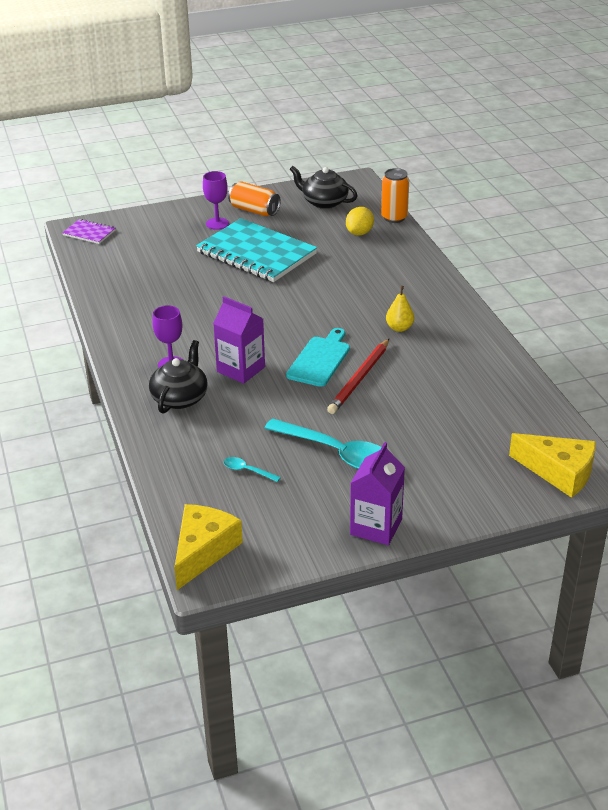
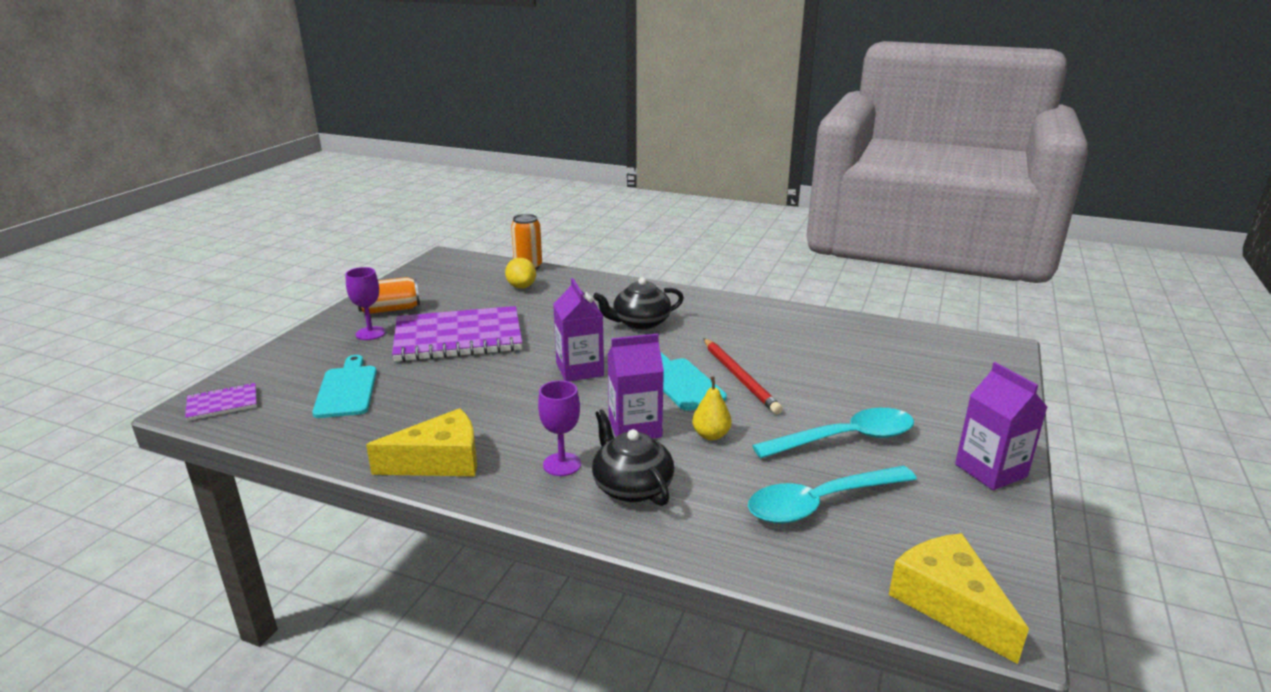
camera: 50 degrees left, 10 degrees down
(150, 257) = (347, 389): none -> turquoise cutting board
(247, 471) = (820, 503): turquoise spoon -> turquoise spoon, size x2.33
(256, 253) = (458, 337): turquoise notebook -> purple notebook
(281, 315) = (579, 369): none -> purple carton
(324, 202) = (446, 280): black teapot -> black teapot (640, 323)
(399, 328) = (689, 330): yellow pear -> yellow pear (711, 435)
(559, 472) = (979, 357): yellow cheese -> yellow cheese (440, 461)

